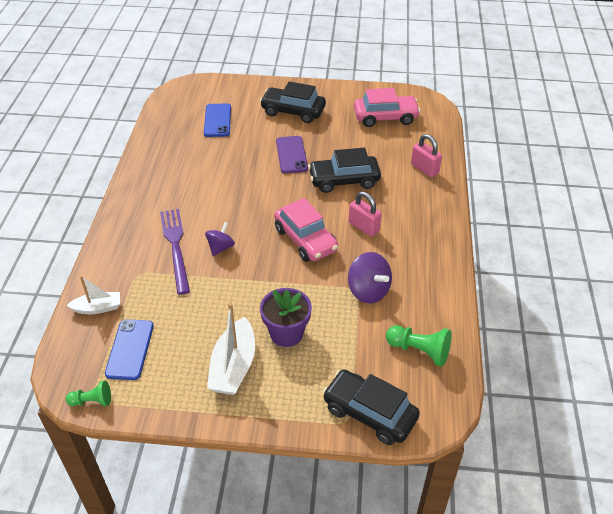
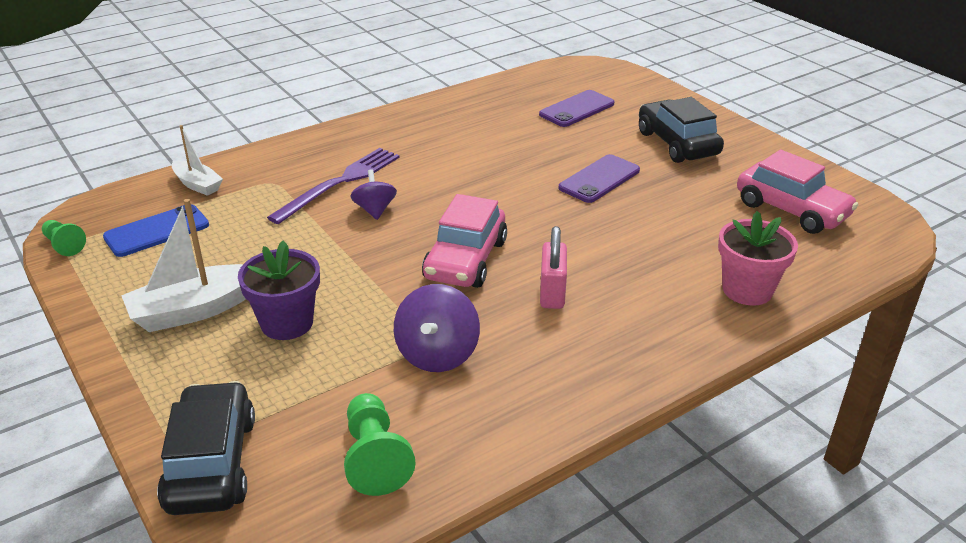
camera: 50 degrees right, 10 degrees down
(217, 120) = (577, 109): blue phone -> purple phone
(220, 247) = (374, 210): purple spinning top -> purple spinning top turned 90 degrees counterclockwise
(344, 180) = (615, 237): black car -> none
(424, 169) = (747, 290): pink padlock -> pink flower pot

